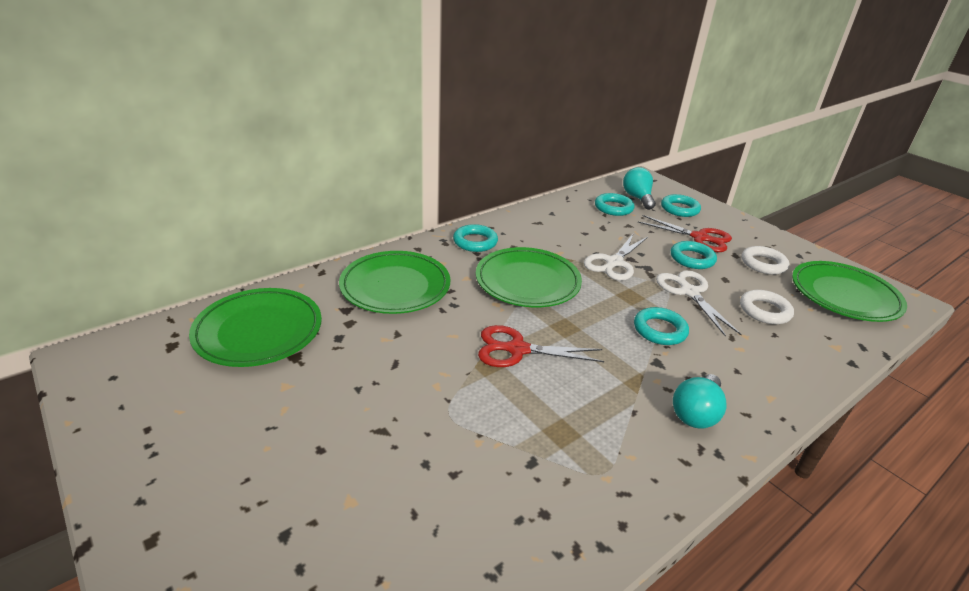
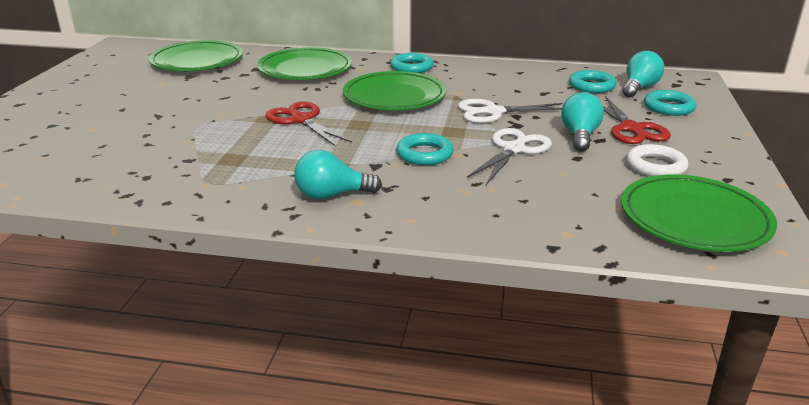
camera: 50 degrees right, 5 degrees down
(692, 259) = (580, 136): turquoise ring -> turquoise light bulb
(764, 311) = (558, 186): white ring -> none

